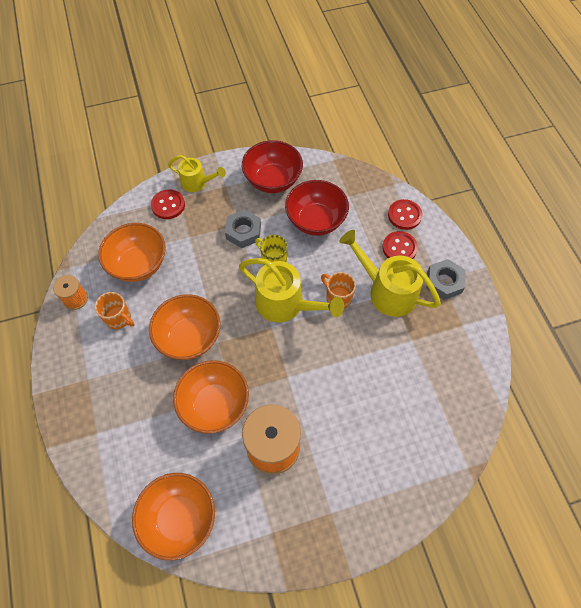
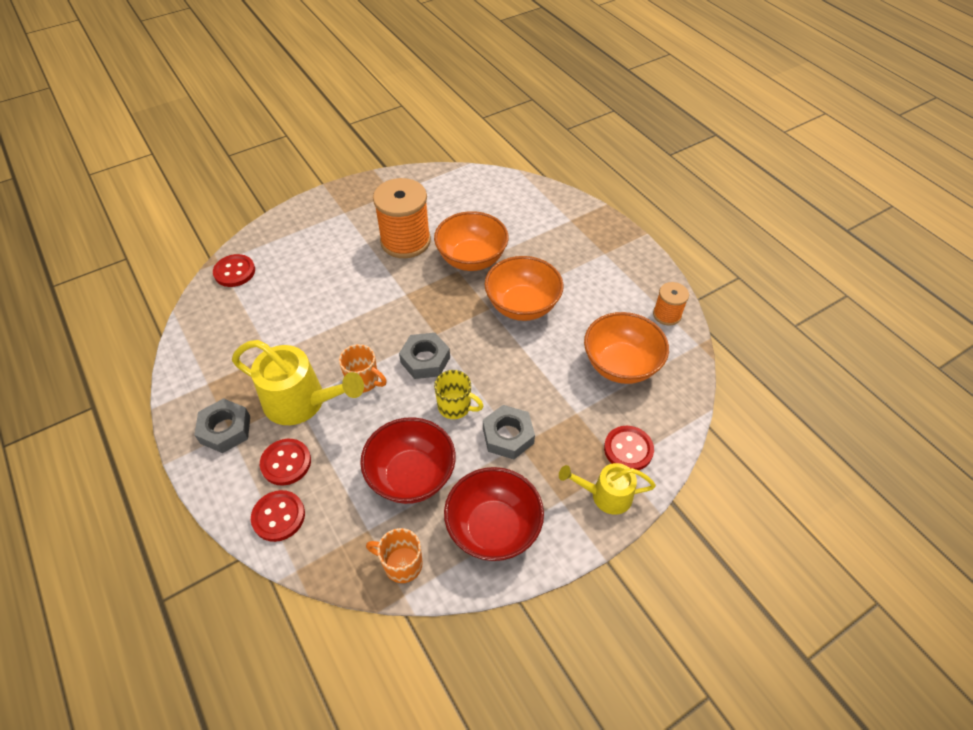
camera: 165 degrees right, 10 degrees down
(119, 318) = (607, 307): orange mug -> orange mug (401, 564)
(179, 518) = (470, 187): orange bowl -> none
(286, 304) = (425, 360): yellow watering can -> grey nut
(450, 448) = (234, 272): none -> red button

